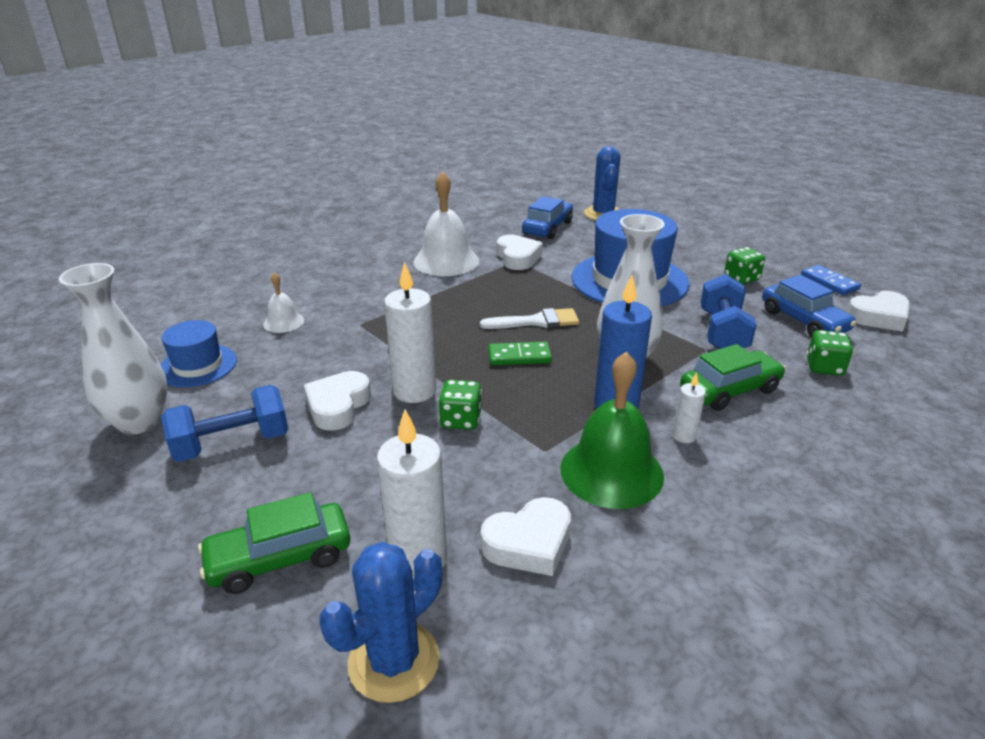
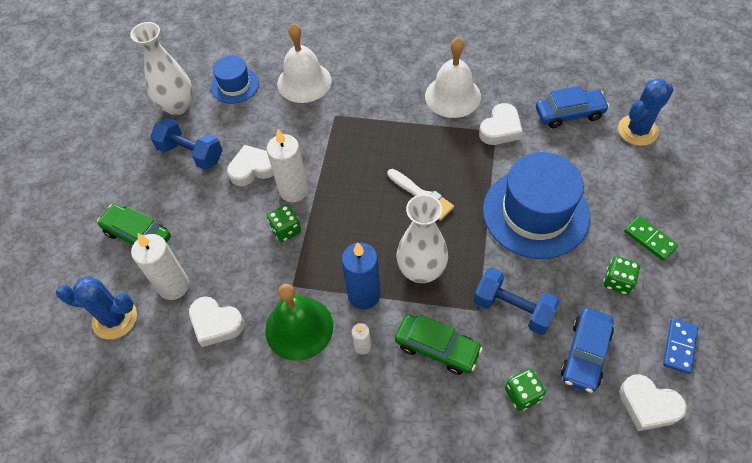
camera: 55 degrees right, 25 degrees up
(283, 322) = (304, 82): white bell -> white bell, size x1.91
(519, 356) = (372, 214): green domino -> green domino (649, 239)
(722, 332) = (513, 309): blue dumbbell -> blue dumbbell turned 60 degrees clockwise

